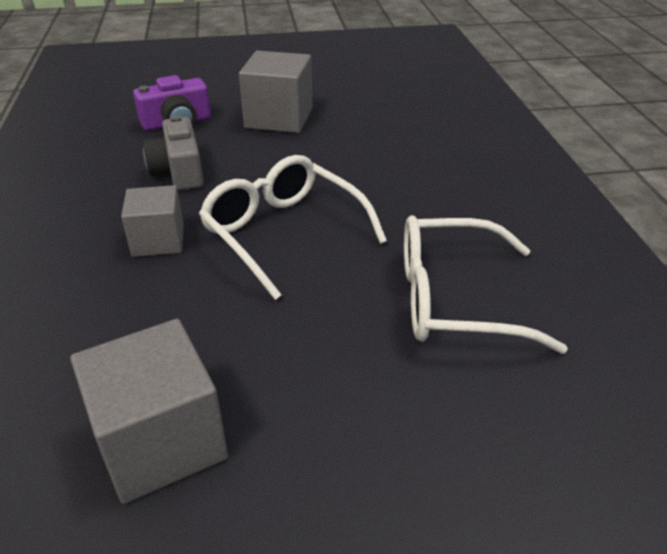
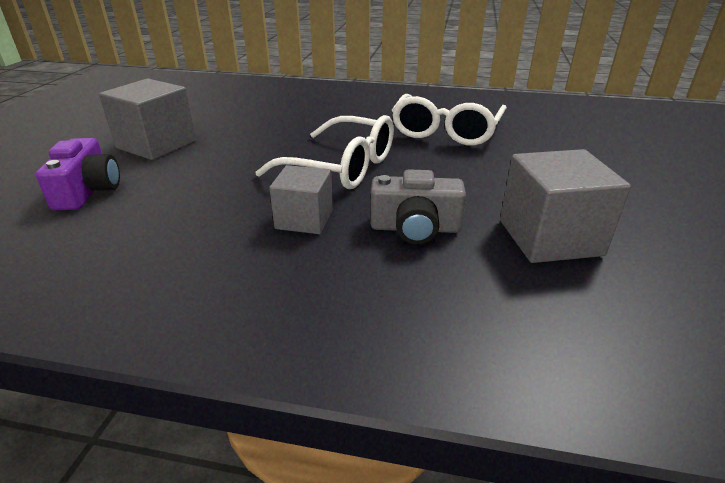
camera: 70 degrees left, 5 degrees down
(179, 171) = (193, 199): grey camera -> grey camera (415, 228)
(284, 234) = (340, 167): white glasses -> white glasses turned 135 degrees counterclockwise

